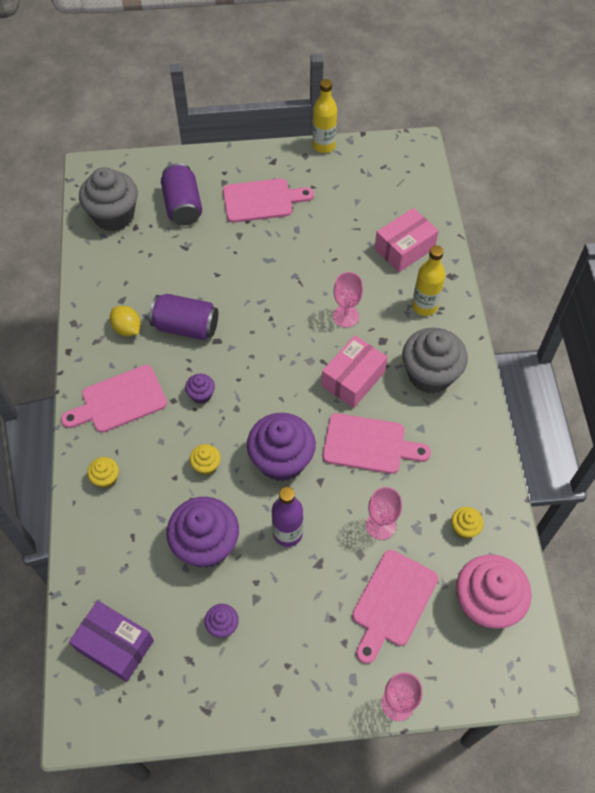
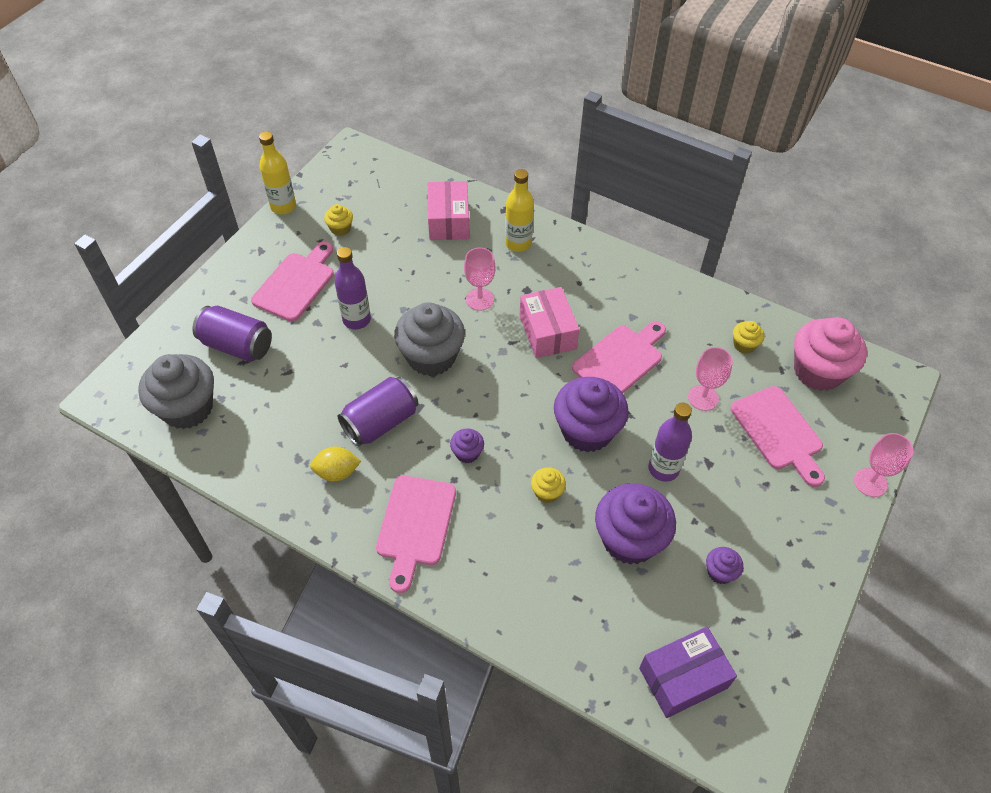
camera: 55 degrees left, 5 degrees down
(106, 478) = (494, 586): yellow cupcake -> yellow cupcake (340, 228)
(261, 255) = (356, 320): none -> purple bottle
(430, 374) = (586, 280): grey cupcake -> grey cupcake (431, 357)

